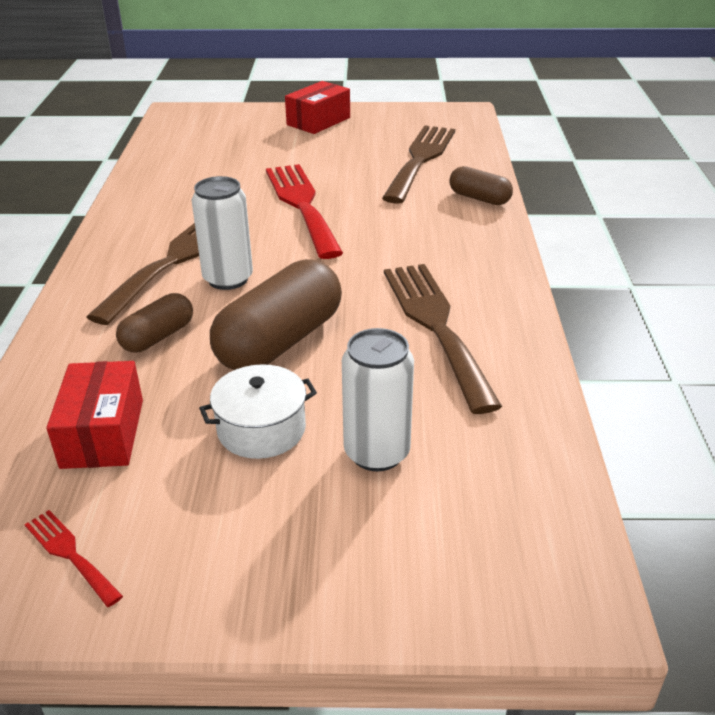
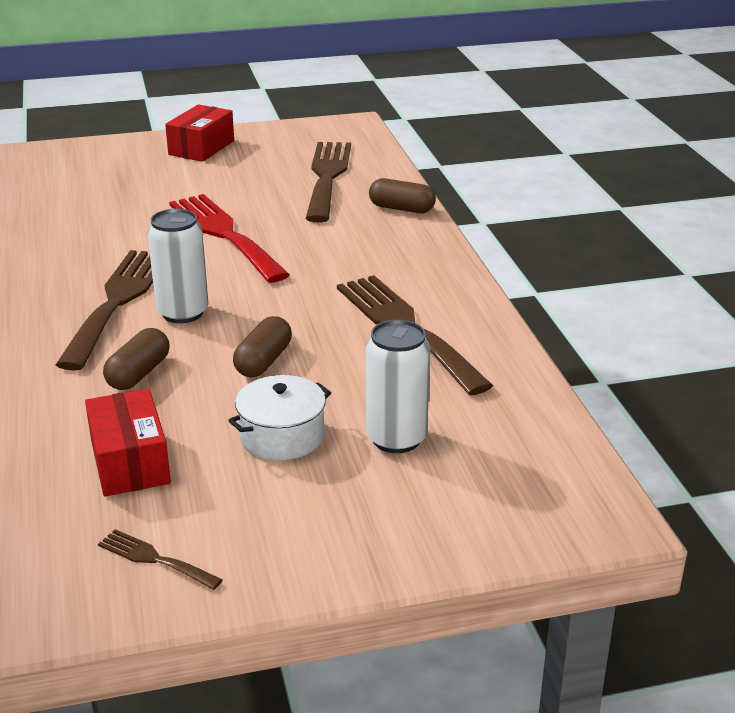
camera: 15 degrees left, 5 degrees down
(70, 554) = (154, 559): red fork -> brown fork
(280, 341) = (263, 361): brown capsule -> brown capsule, size x0.54

